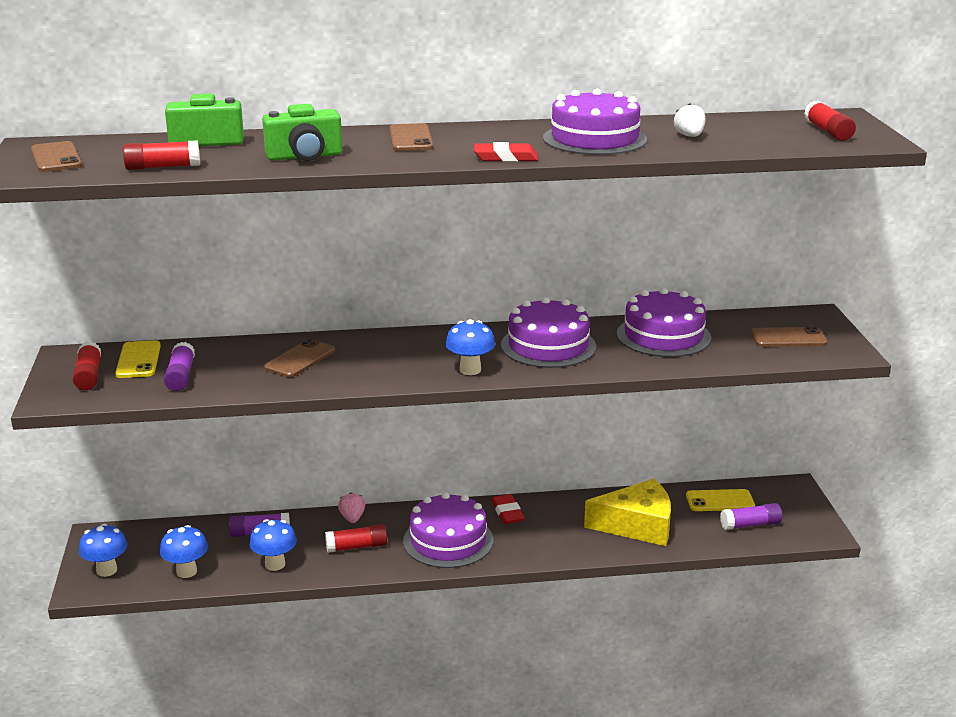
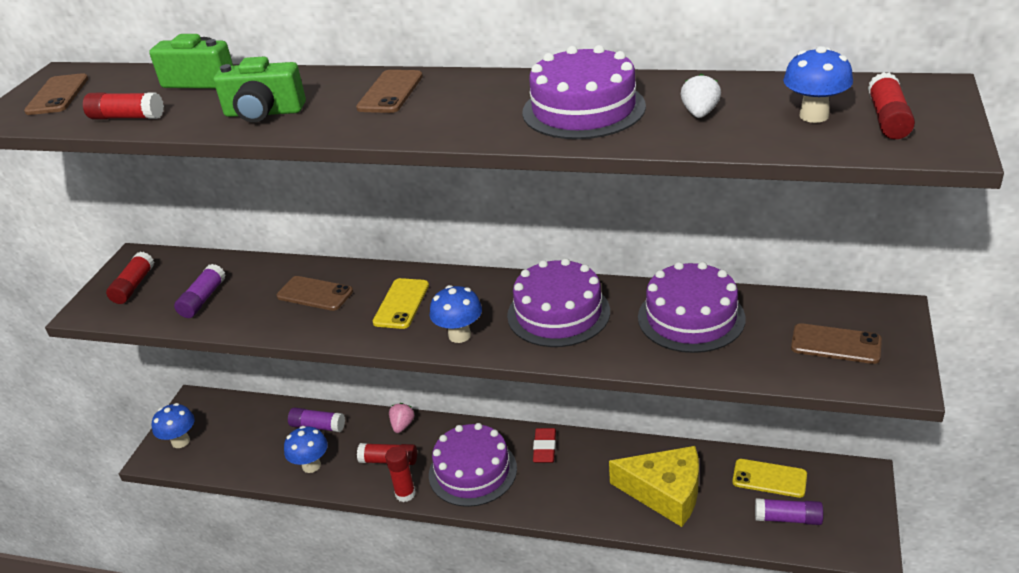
camera: 25 degrees right, 10 degrees up
(138, 360) = (184, 273): yellow phone -> yellow phone (401, 304)
(186, 571) = (238, 457): blue mushroom -> blue mushroom (814, 116)
(300, 359) = (315, 294): brown phone -> brown phone turned 60 degrees clockwise
(391, 568) = (405, 494): none -> red glue stick
(505, 157) = (457, 133): red eraser -> none

